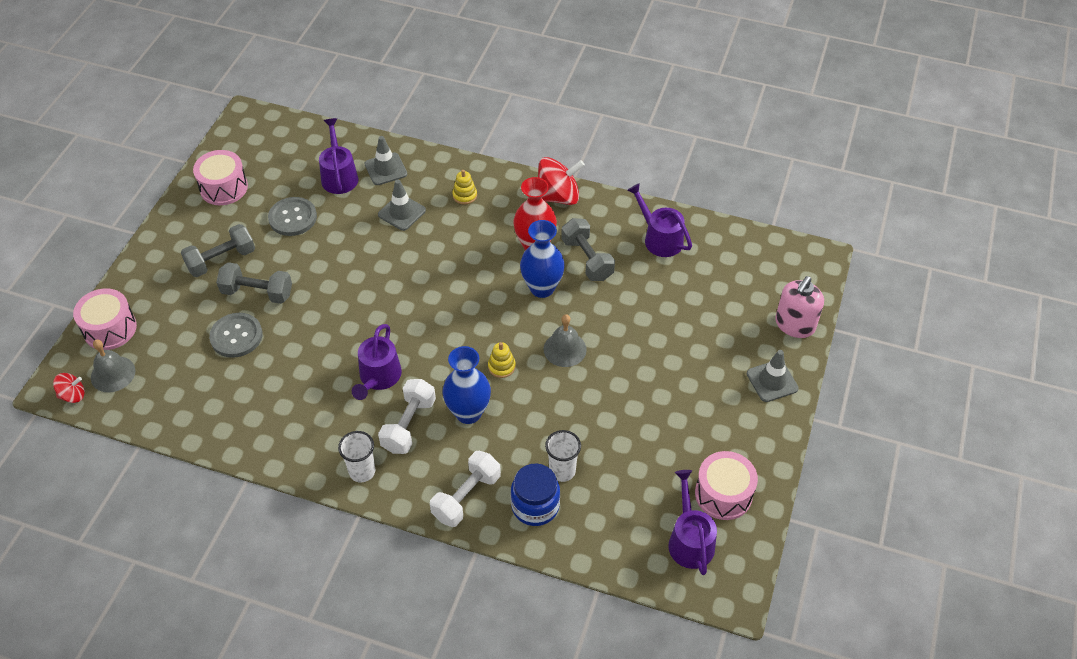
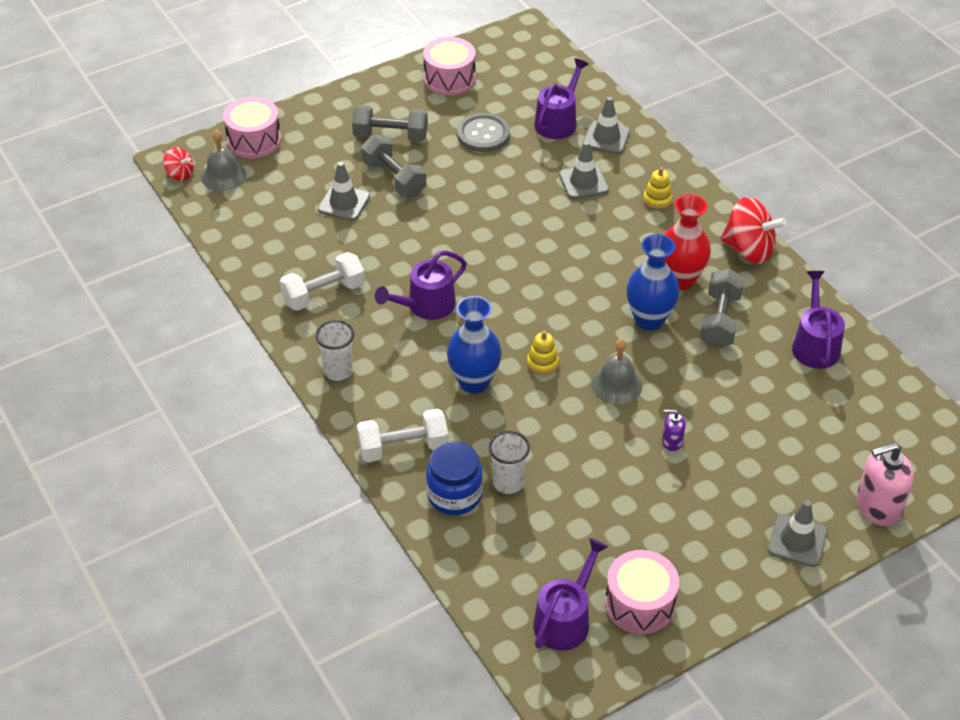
camera: 40 degrees right, 5 degrees down
(236, 336) = (344, 203): grey button -> grey traffic cone
(409, 425) = (413, 359): white dumbbell -> white dumbbell (323, 294)
(637, 366) = (672, 441): none -> purple soap dispenser

